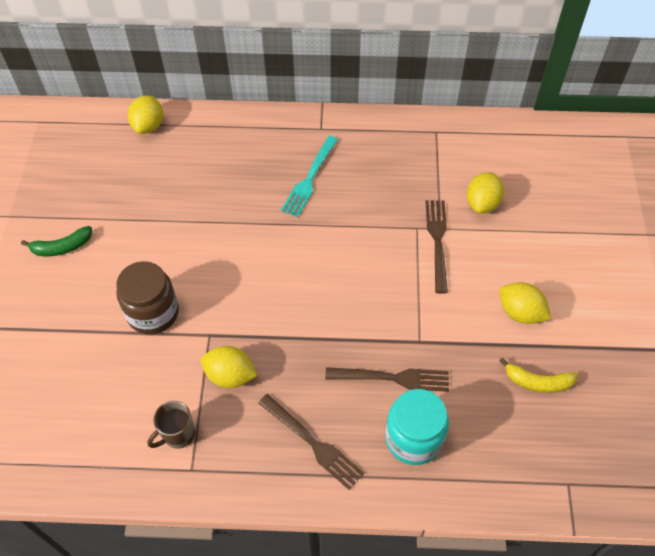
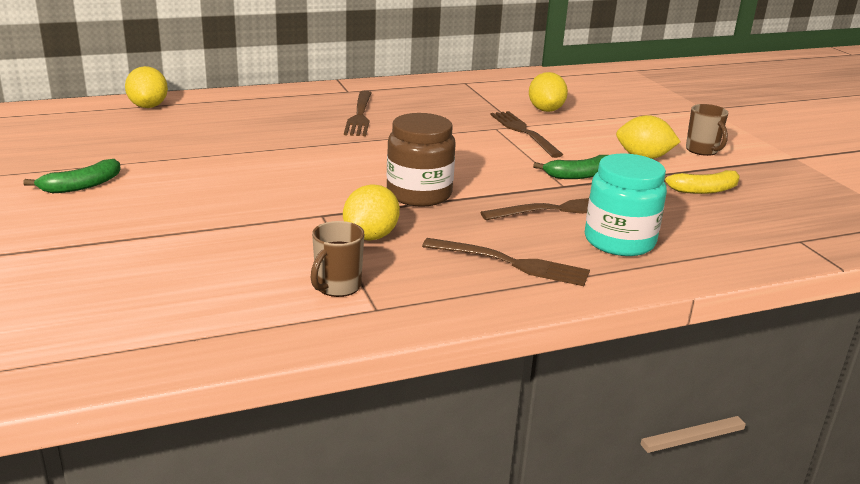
camera: 25 degrees left, 30 degrees down
(153, 313) = (238, 211): brown jar -> brown jar (419, 194)
(230, 375) = (371, 236): yellow lemon -> yellow lemon turned 60 degrees counterclockwise
(310, 178) = (360, 115): turquoise fork -> brown fork
(442, 328) = (579, 175): none -> green banana
(585, 314) = (702, 150): none -> brown mug

